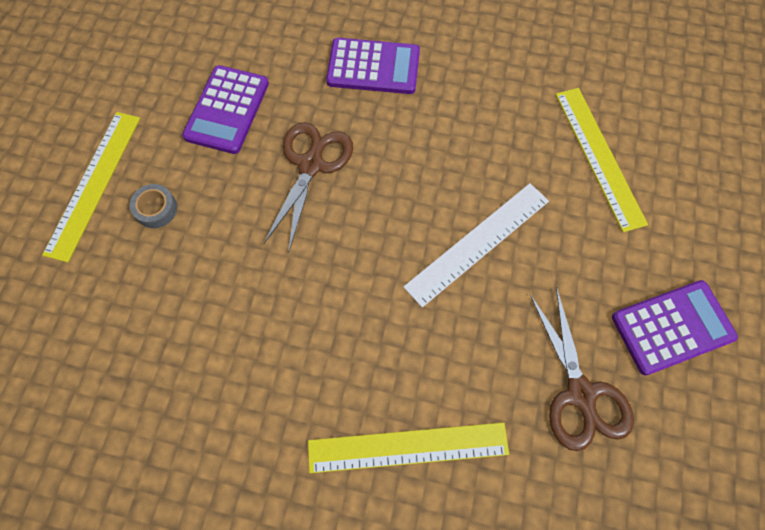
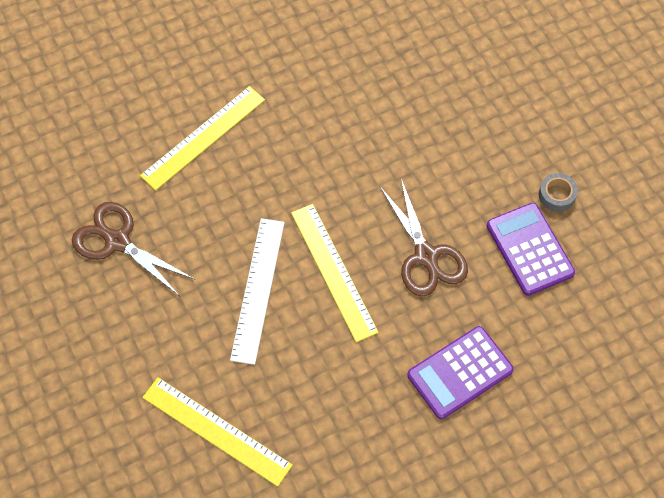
camera: 140 degrees right, 5 degrees down
(94, 183) = (555, 132): yellow ruler -> yellow ruler (333, 271)
(156, 209) = (495, 148): grey tape -> grey tape (556, 195)
(672, 327) = (80, 330): purple calculator -> none

